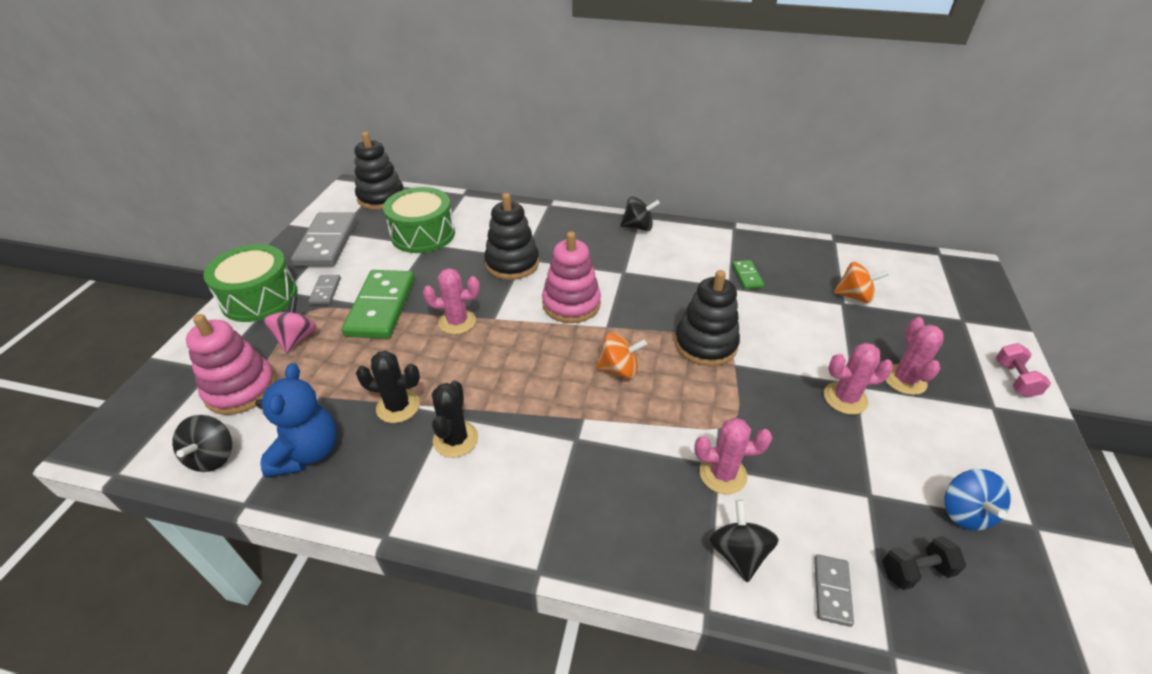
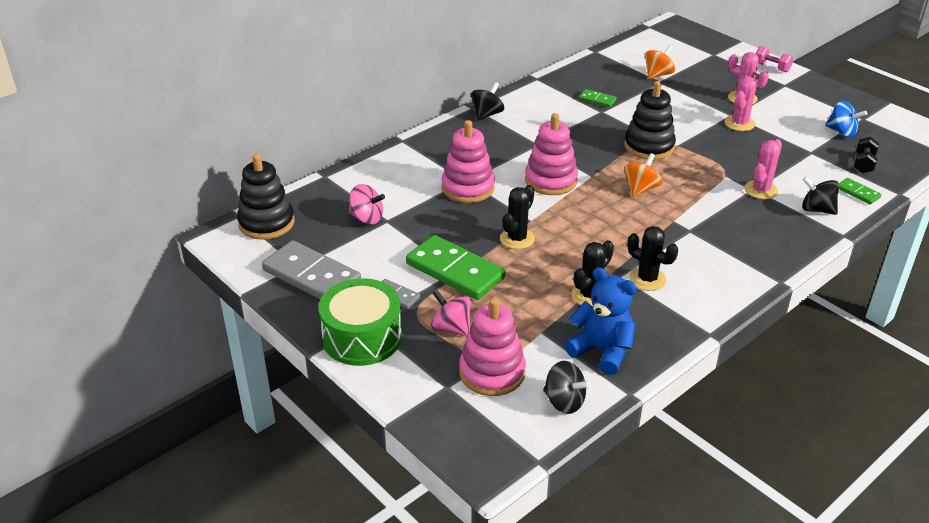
camera: 55 degrees left, 5 degrees down
(423, 234) = (367, 218): green drum -> pink spinning top
(457, 322) = (517, 239): pink cactus -> black cactus
(512, 263) = (468, 188): black stacking toy -> pink stacking toy
(832, 591) = (858, 193): grey domino -> green domino

